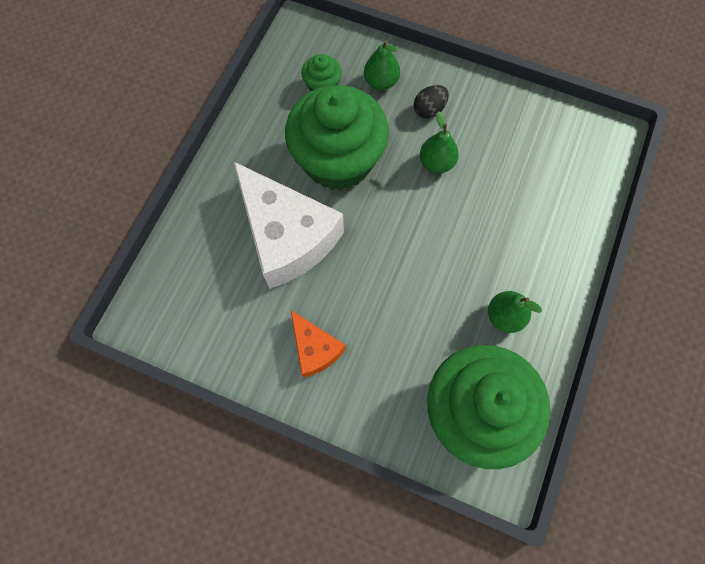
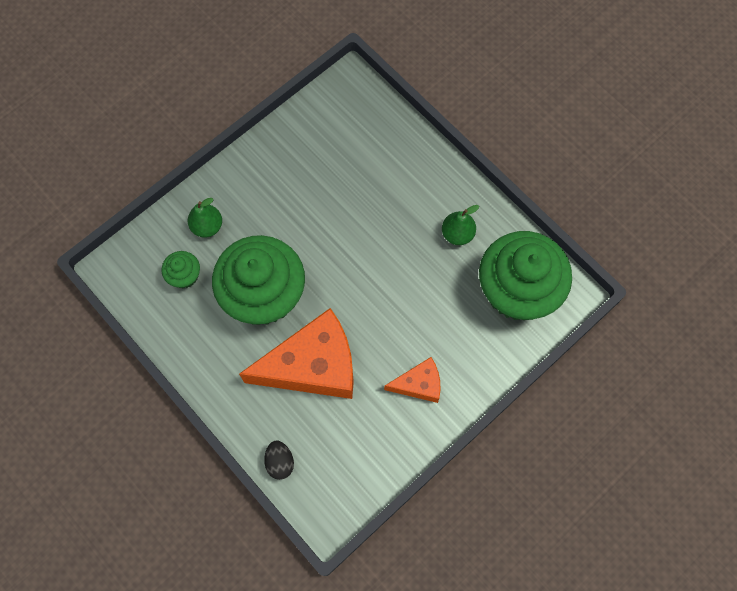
camera: 65 degrees left, 0 degrees up
(287, 236) = (313, 366): white cheese -> orange cheese
(429, 110) = (255, 201): black egg -> black egg (280, 462)
(436, 163) = (307, 219): green pear -> none

